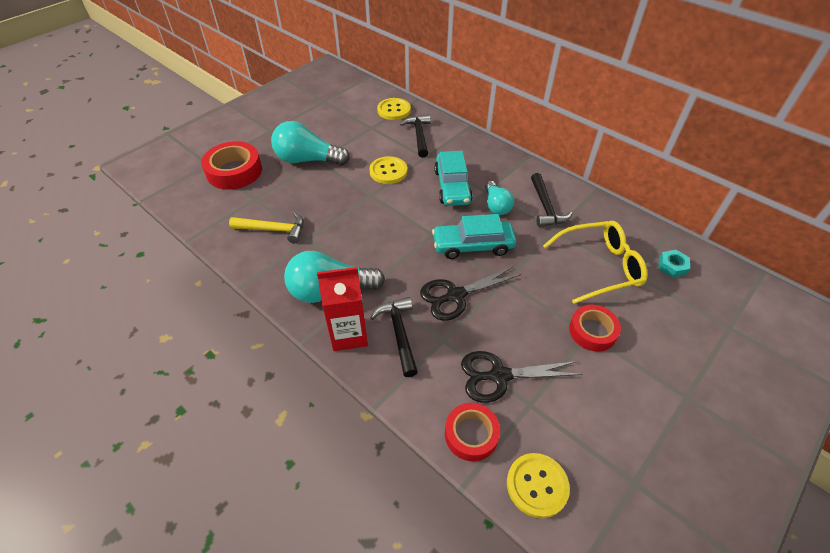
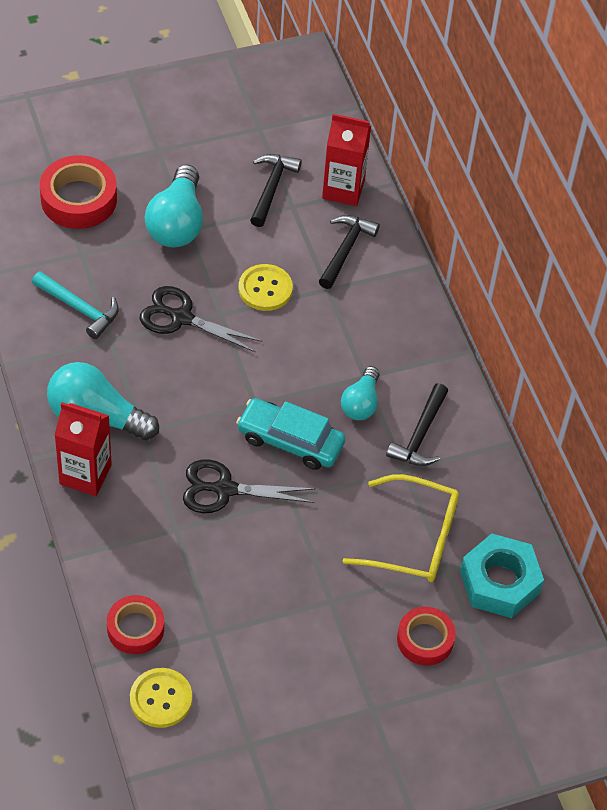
camera: 25 degrees right, 5 degrees up
(274, 230) = (79, 308): yellow hammer -> turquoise hammer
(308, 160) = (177, 223): turquoise light bulb -> turquoise light bulb turned 120 degrees counterclockwise
(394, 110) = (343, 189): yellow button -> red carton
(399, 333) = (136, 499): black hammer -> black hammer (271, 188)
(452, 186) = (328, 350): turquoise car -> none
(499, 375) = (204, 592): black scissors -> black scissors (181, 317)
(592, 331) = (337, 601): red tape -> red tape (425, 640)
(672, 266) = (499, 582): turquoise nut -> turquoise nut, size x2.08

